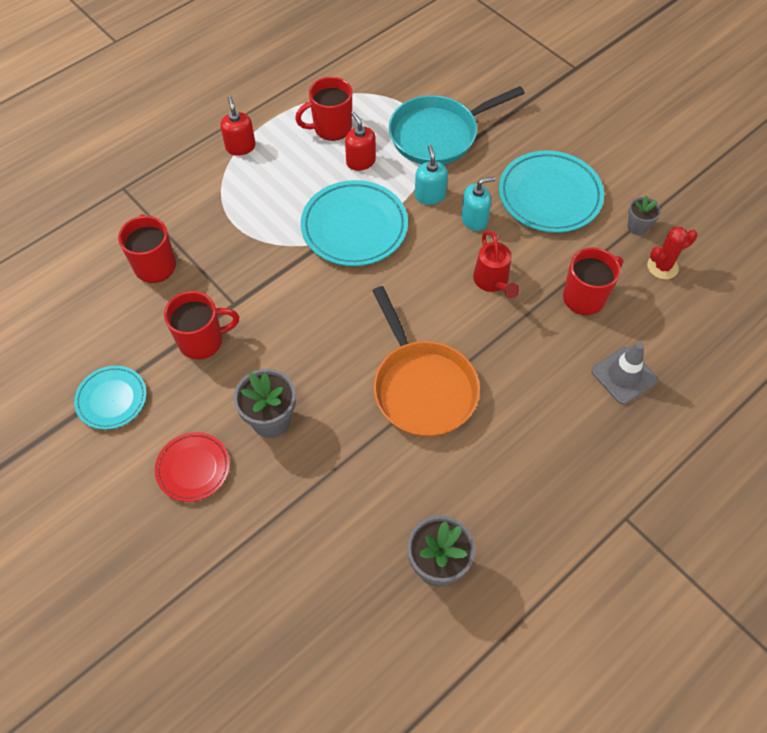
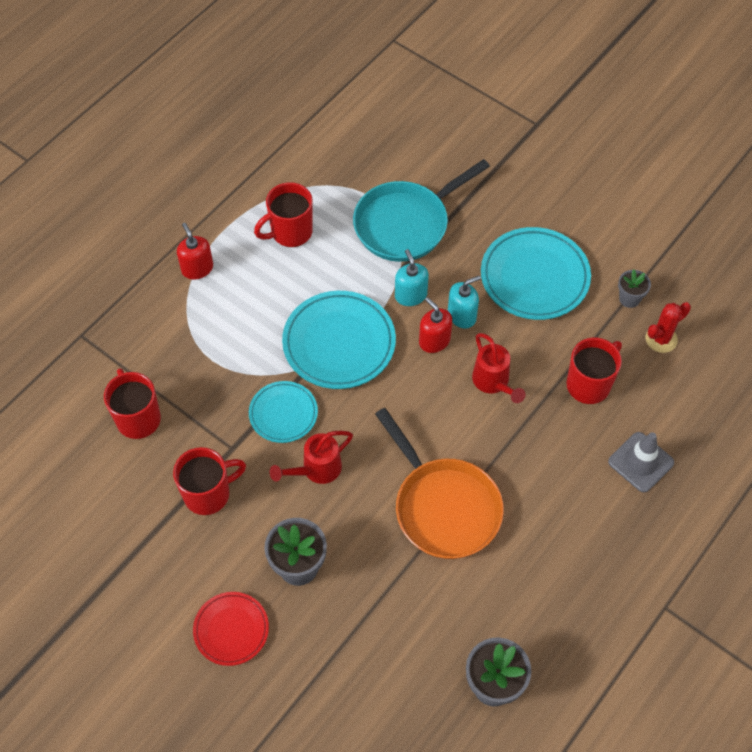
camera: 10 degrees left, 0 degrees up
(112, 399) = (129, 572): turquoise plate -> turquoise plate (283, 414)
(308, 335) = (316, 470): none -> red watering can
(360, 161) = (330, 267): red soap dispenser -> red soap dispenser (434, 340)

